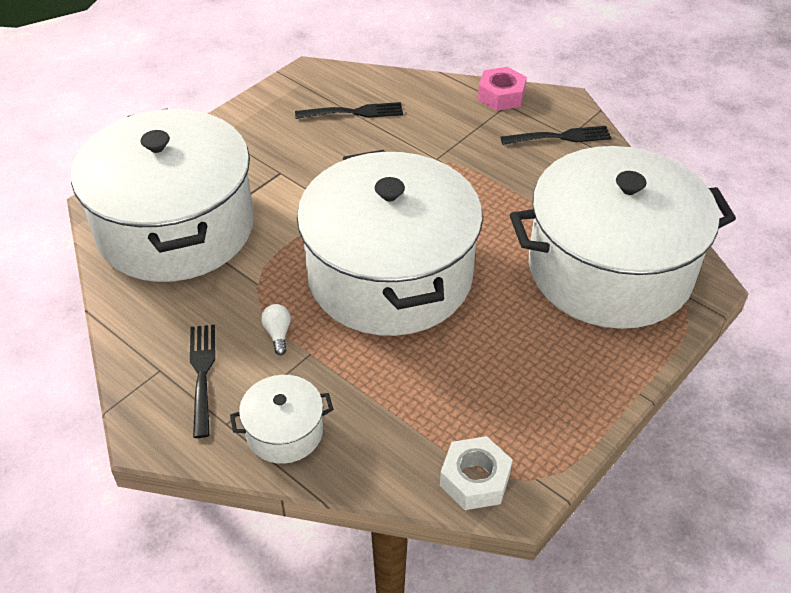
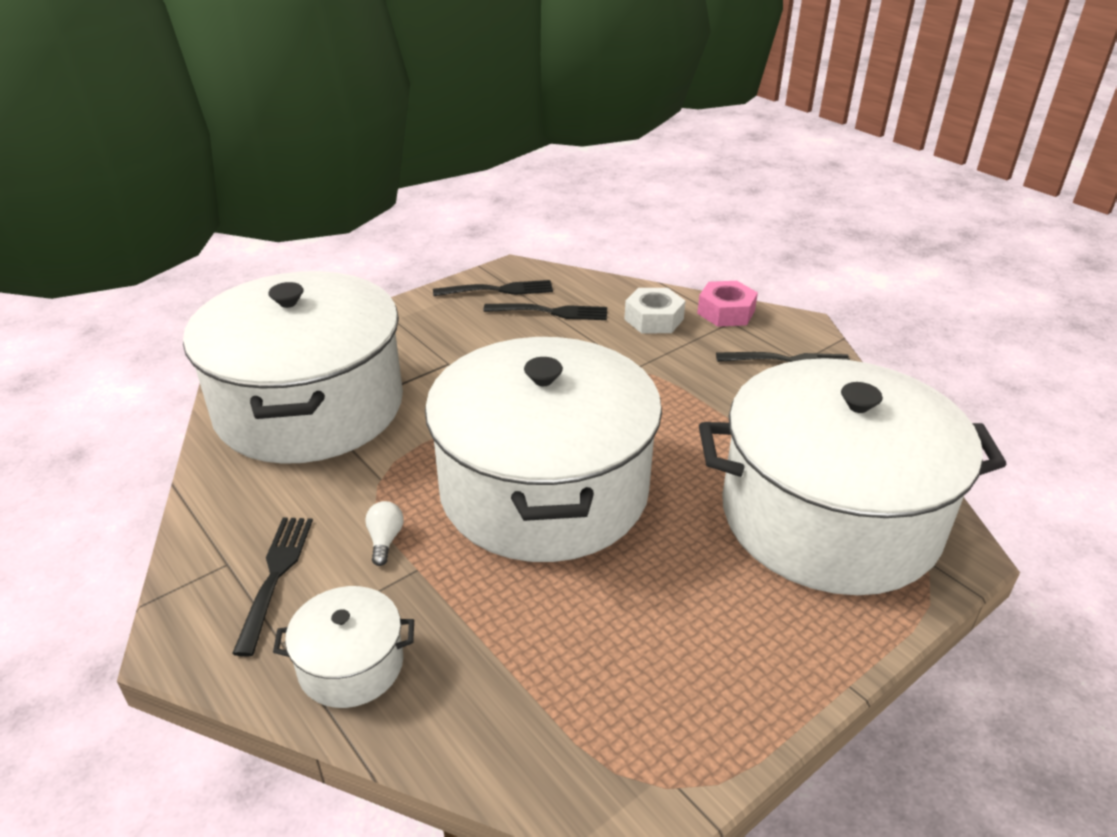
camera: 10 degrees right, 10 degrees down
(301, 95) = (497, 290): none -> black fork
(475, 479) = (589, 774): white nut -> white nut (654, 319)

